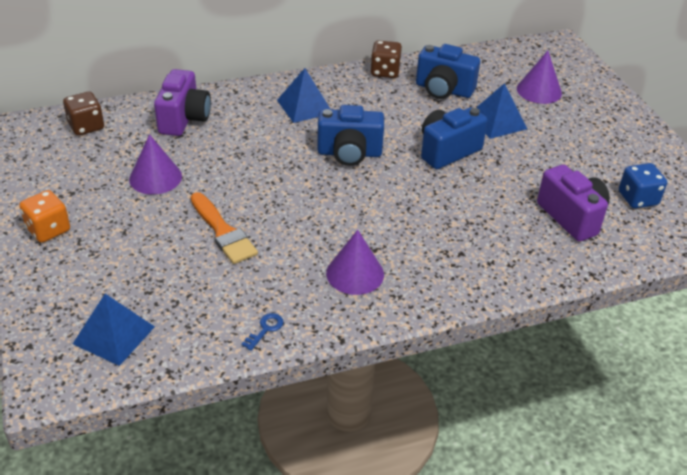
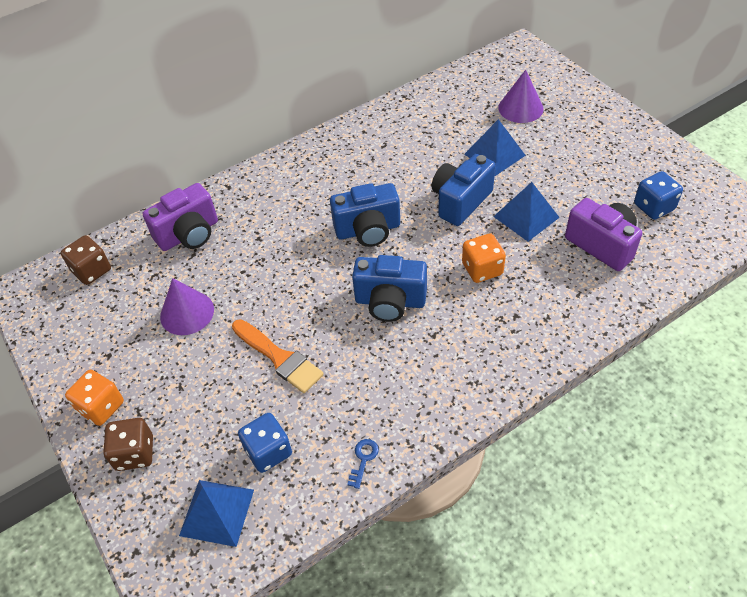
camera: 10 degrees left, 10 degrees up
(181, 301) = (268, 451): none -> blue dice
(184, 119) = (189, 234): purple camera -> purple camera turned 60 degrees clockwise
(304, 106) = (303, 186): blue pyramid -> blue pyramid (526, 217)
(355, 273) = (425, 369): purple cone -> none
(385, 71) = (367, 124): brown dice -> brown dice (135, 453)
(443, 90) = (431, 131): blue camera -> blue camera (390, 302)
(444, 209) = (482, 269): none -> orange dice

